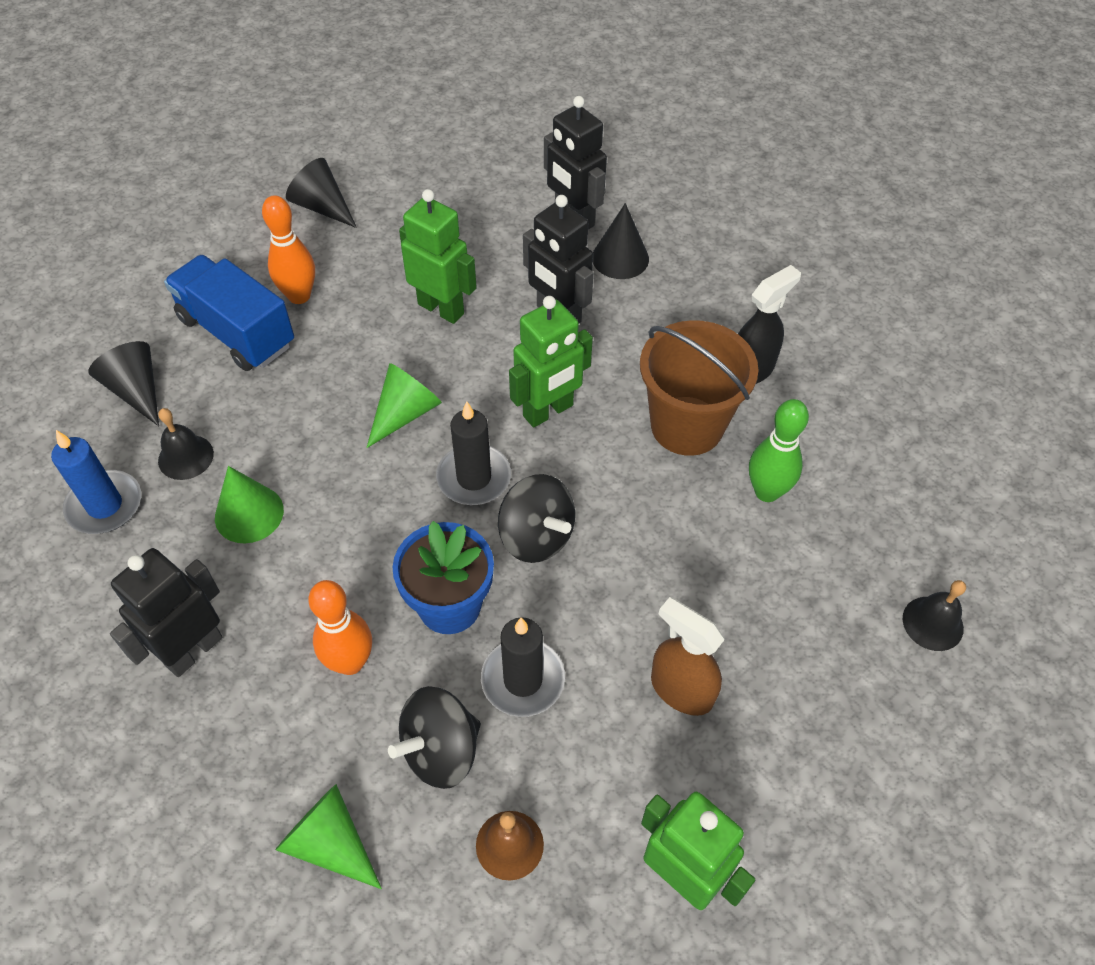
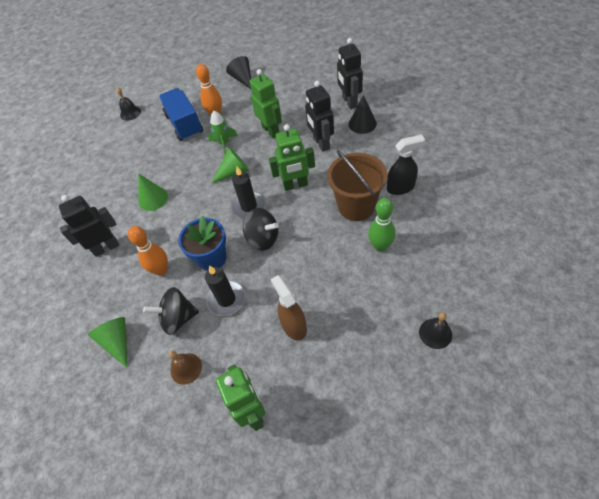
camera: 30 degrees right, 0 degrees up
(105, 505) = (103, 182): blue candle -> none
(136, 390) = (136, 140): black cone -> none
(185, 457) = (141, 170): black bell -> black bell (130, 113)
(352, 357) = (224, 144): none -> green rocket
(536, 536) = (263, 239): black spinning top -> black spinning top turned 45 degrees counterclockwise

